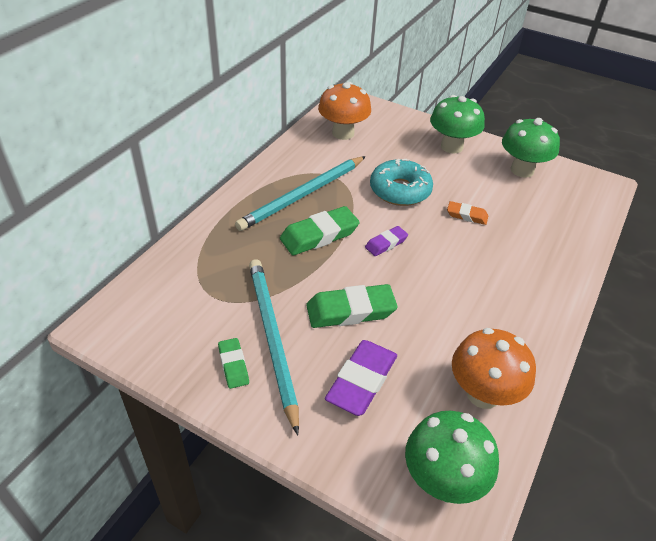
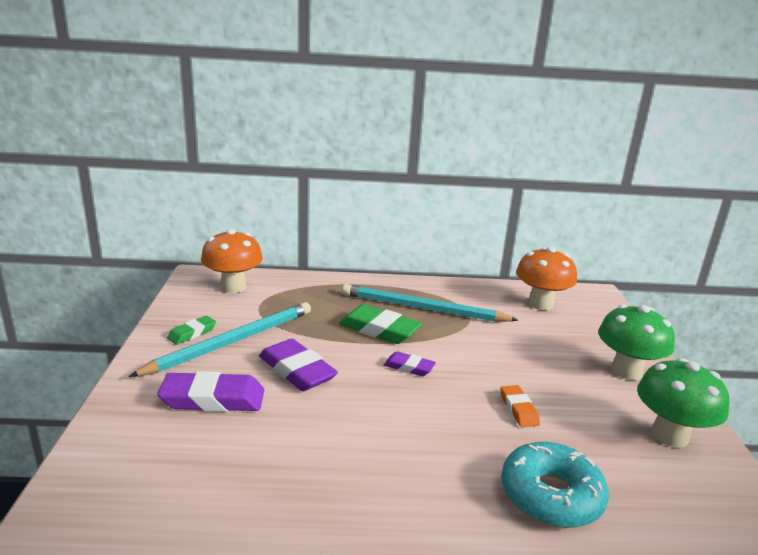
camera: 60 degrees right, 20 degrees down
(350, 311) = (297, 371): green eraser -> purple eraser
(400, 190) = (500, 356): turquoise donut -> turquoise donut (551, 495)
(443, 480) = (112, 480): green mushroom -> none
(483, 394) = (243, 484): orange mushroom -> orange mushroom (233, 287)

